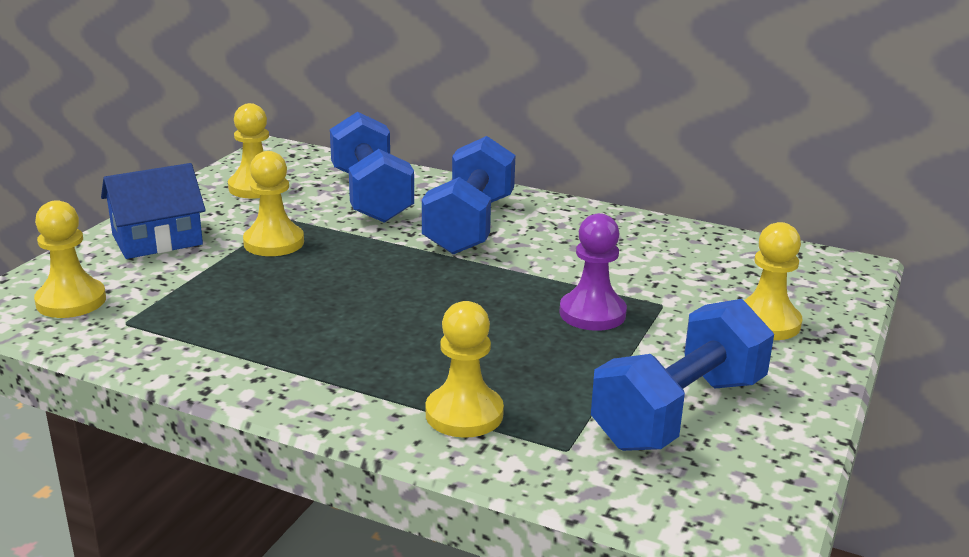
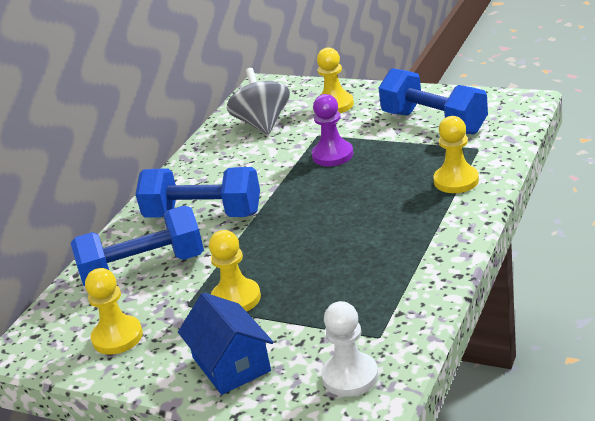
camera: 85 degrees left, 5 degrees up
(71, 301) = (350, 376): yellow pawn -> white pawn
(710, 264) = (262, 124): none -> grey spinning top

